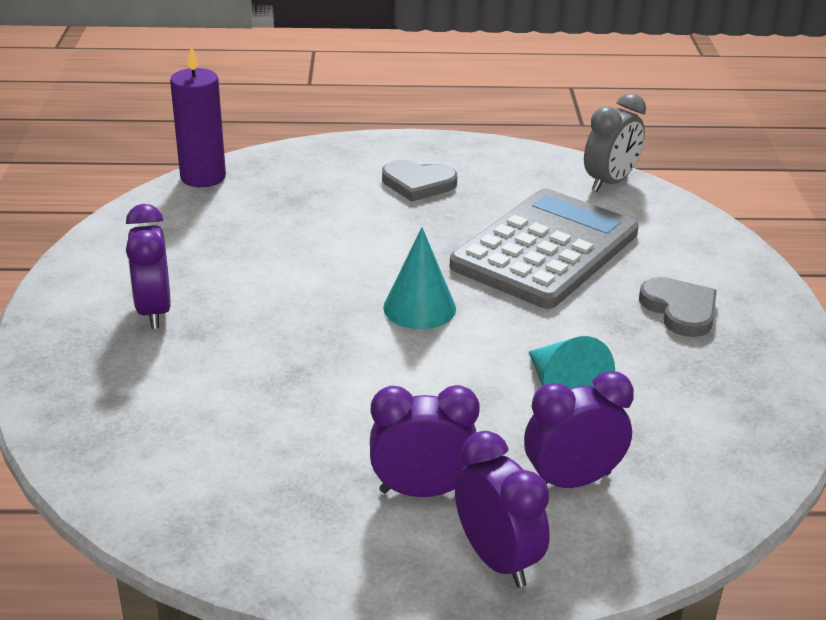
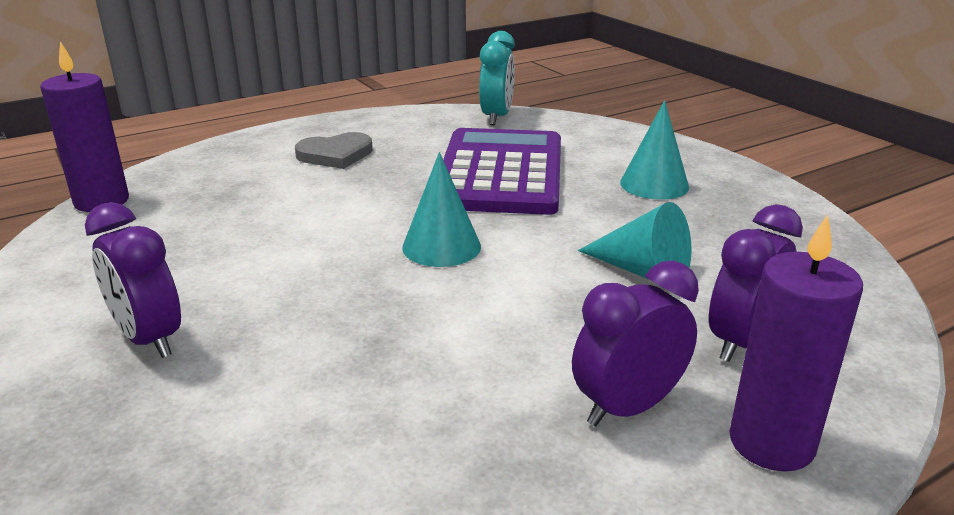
camera: 30 degrees left, 5 degrees down
(497, 559) = (771, 443): purple clock -> purple candle
(545, 250) = (501, 173): grey calculator -> purple calculator
(609, 182) = (496, 117): grey clock -> turquoise clock
(680, 310) = (654, 184): grey heart -> turquoise cone

